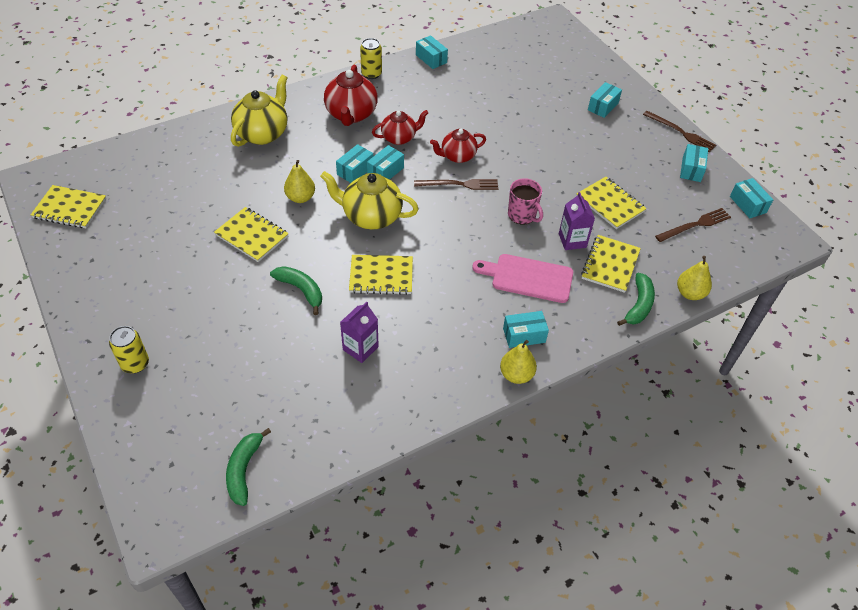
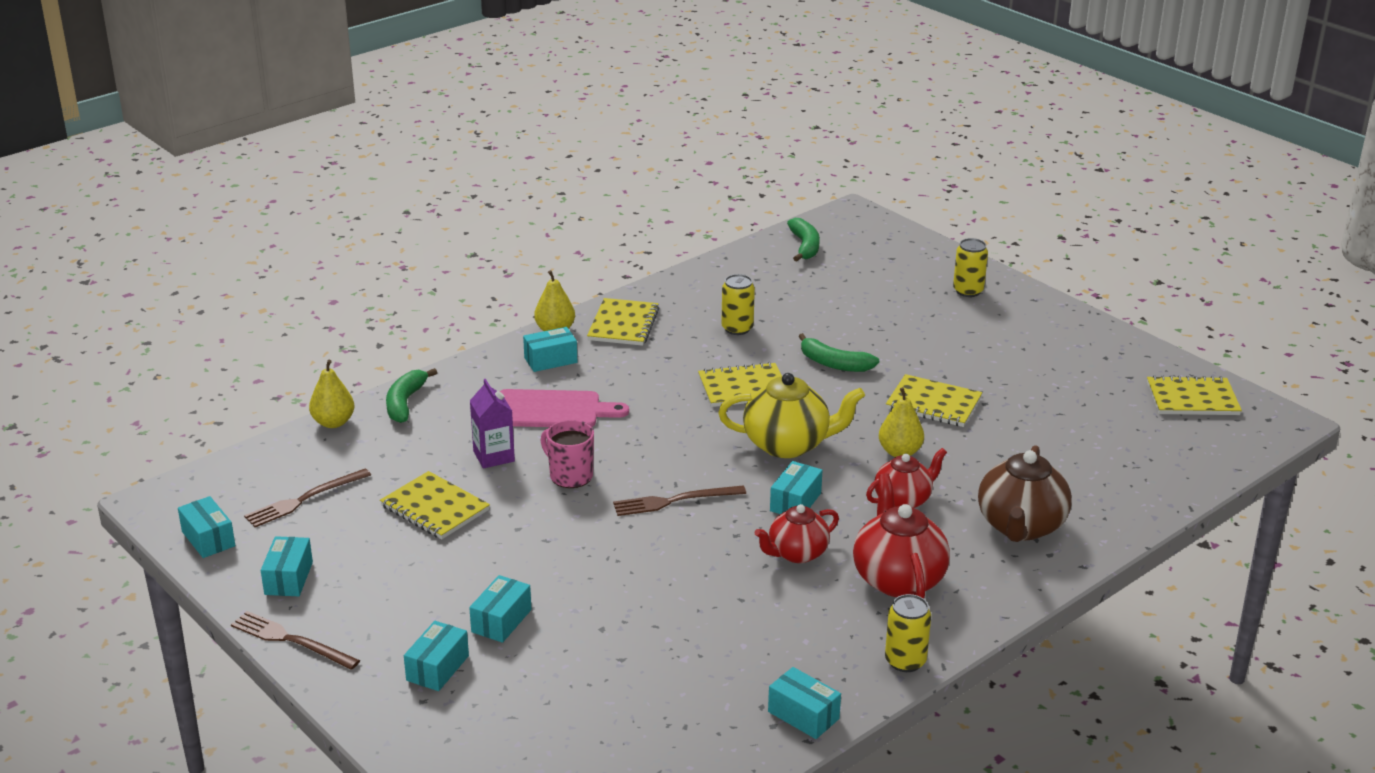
camera: 170 degrees right, 20 degrees down
(263, 133) = (1020, 526): yellow teapot -> brown teapot
(355, 170) = (842, 496): turquoise box -> turquoise box (501, 621)
(360, 348) = (737, 328): purple carton -> yellow can
(457, 156) = (690, 540): red teapot -> red teapot (903, 500)
(610, 265) = (440, 437): yellow notebook -> yellow notebook (623, 324)

